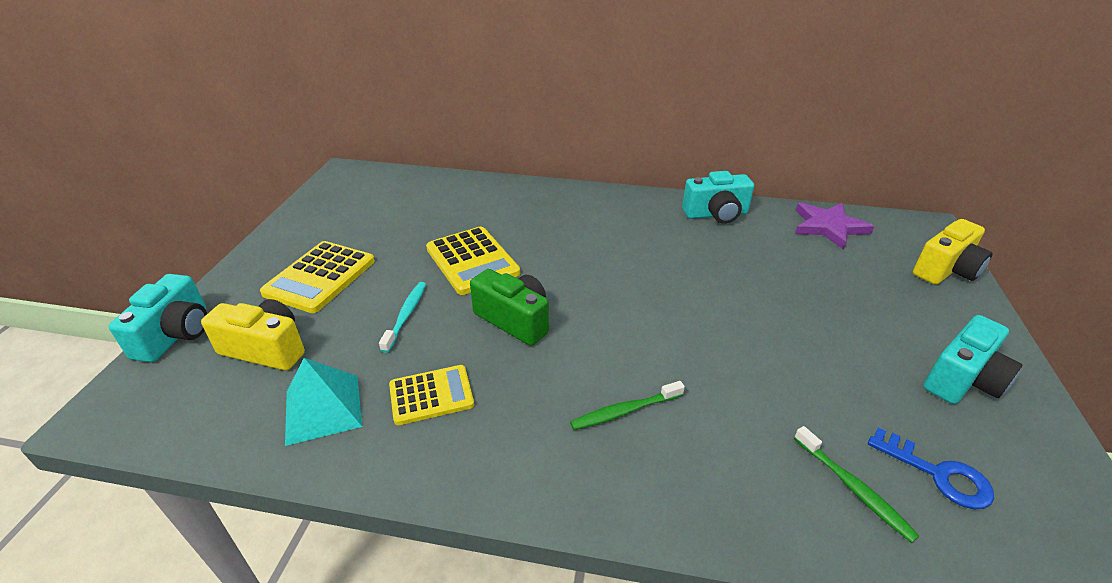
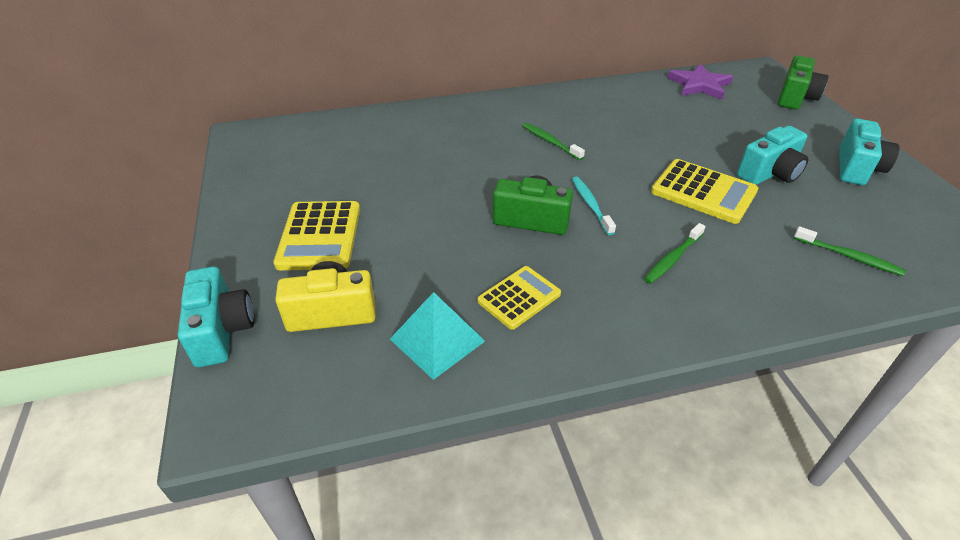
camera: 25 degrees left, 5 degrees up
(406, 315) = (435, 244): turquoise toothbrush -> turquoise toothbrush (590, 205)
(472, 261) = (450, 183): yellow calculator -> yellow calculator (703, 192)
(604, 247) = (550, 142): none -> green toothbrush
(716, 214) = (613, 94): turquoise camera -> turquoise camera (769, 173)
(938, 474) = (885, 231): blue key -> none
(945, 270) = (795, 97): yellow camera -> green camera

